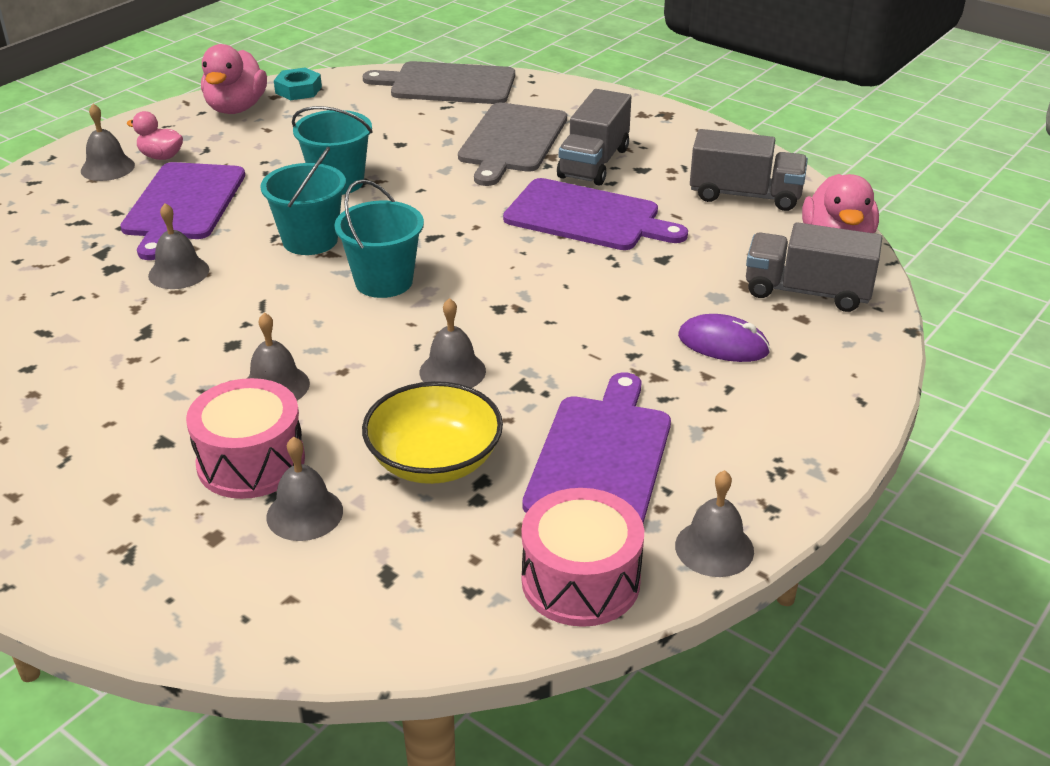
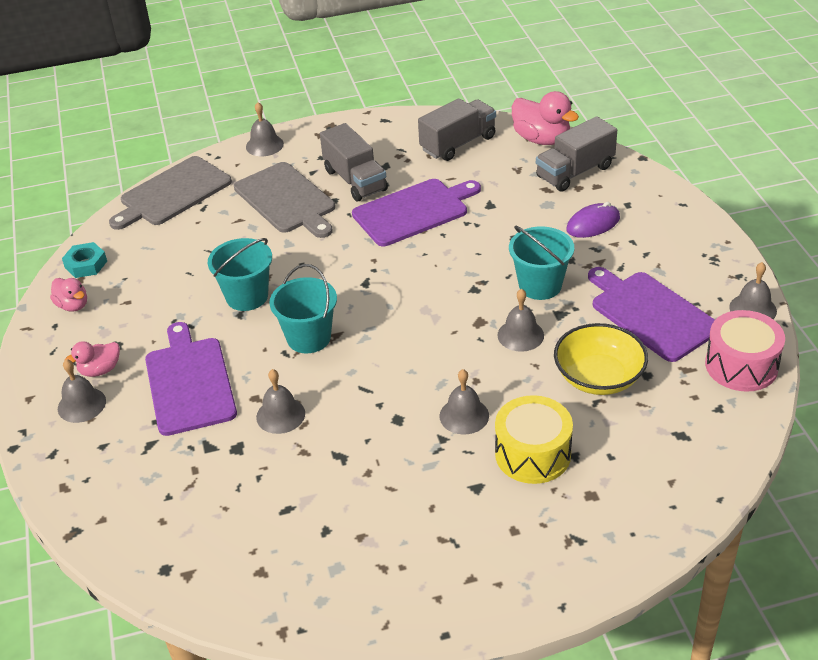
camera: 50 degrees left, 5 degrees up
(183, 205) = (189, 382): purple cutting board -> purple cutting board turned 150 degrees counterclockwise
(236, 108) = (73, 305): pink duck -> pink duck, size x0.59
(251, 462) = (533, 454): pink drum -> yellow drum
(304, 513) = (602, 448): grey bell -> grey bell (264, 145)
(384, 281) = (395, 324): turquoise bucket -> turquoise bucket (540, 285)

